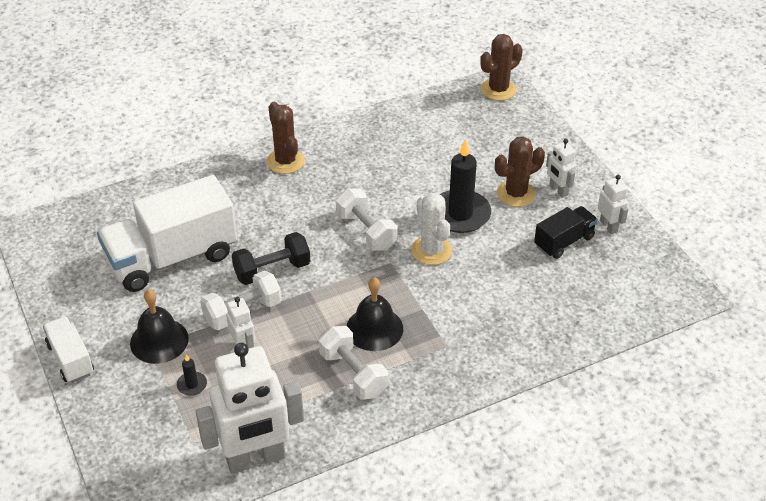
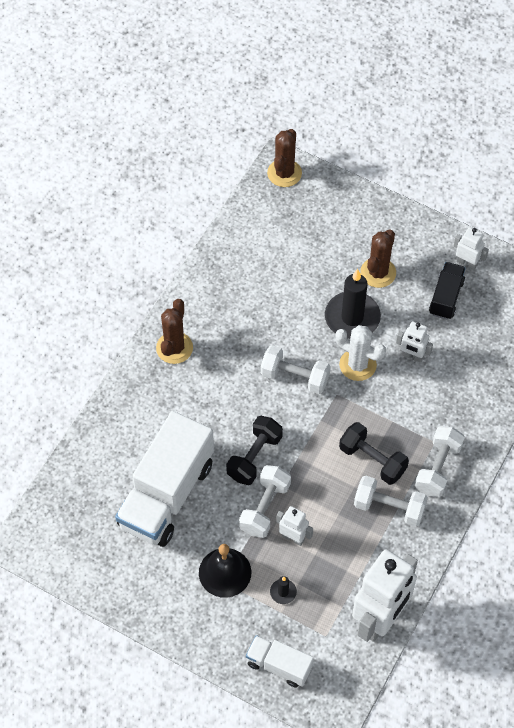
camera: 35 degrees left, 15 degrees up
(70, 359) = (173, 631): white truck -> white truck (279, 665)
(285, 161) = (174, 348): brown cactus -> brown cactus turned 75 degrees clockwise
(374, 328) = (372, 460): black bell -> black dumbbell
(430, 368) = (438, 468): none -> white dumbbell
(558, 190) = (406, 250): white robot -> white robot (412, 356)

